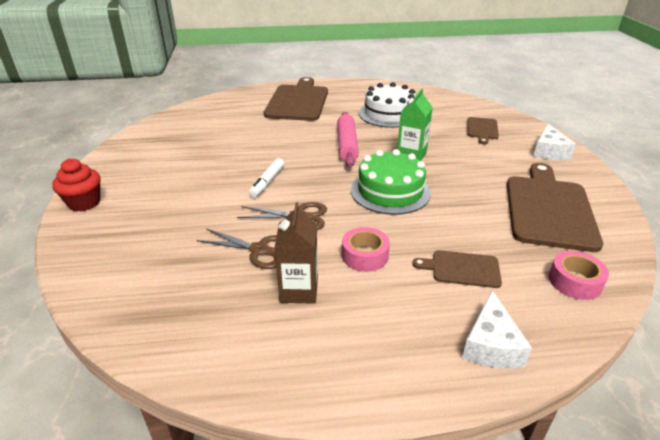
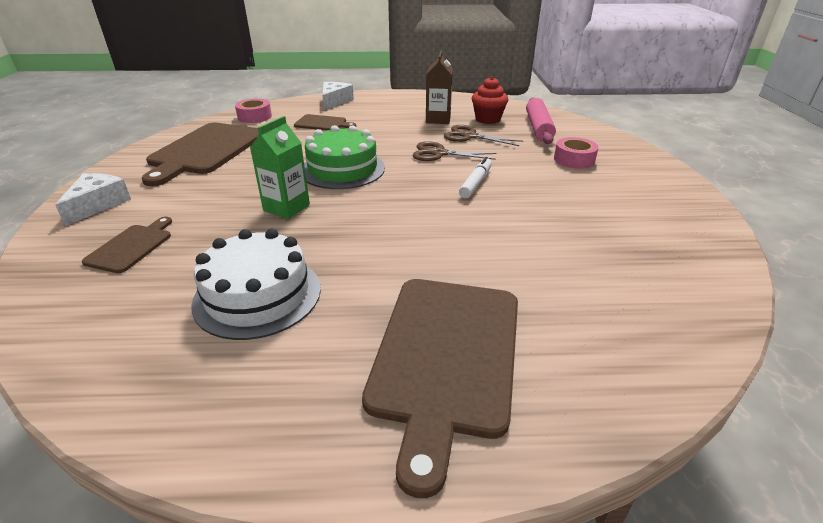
camera: 175 degrees left, 0 degrees up
(84, 203) = (661, 172): red cupcake -> red cupcake (487, 119)
(346, 145) = (368, 227): pink rolling pin -> pink rolling pin (538, 128)
(365, 255) = (388, 131): pink tape -> pink tape (574, 160)

